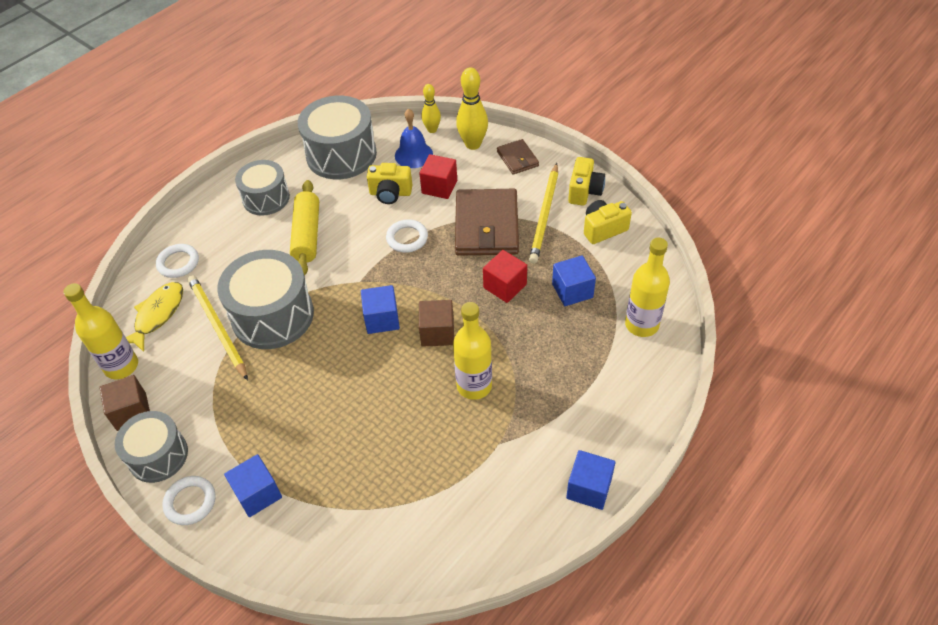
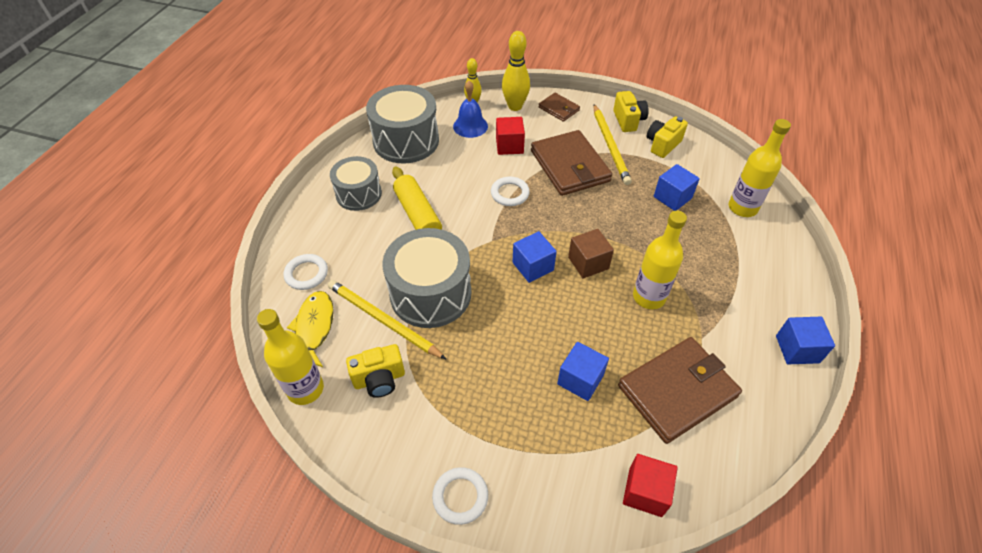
camera: 25 degrees left, 0 degrees up
(131, 412) = (343, 430): brown cube -> none
(158, 455) = (398, 463): grey drum -> none
(257, 494) = (522, 462): blue cube -> blue cube (580, 379)
(390, 193) = (471, 161): yellow camera -> yellow camera (379, 379)
(438, 484) = (677, 391): none -> brown wallet
(505, 286) = (617, 209): red cube -> red cube (645, 492)

